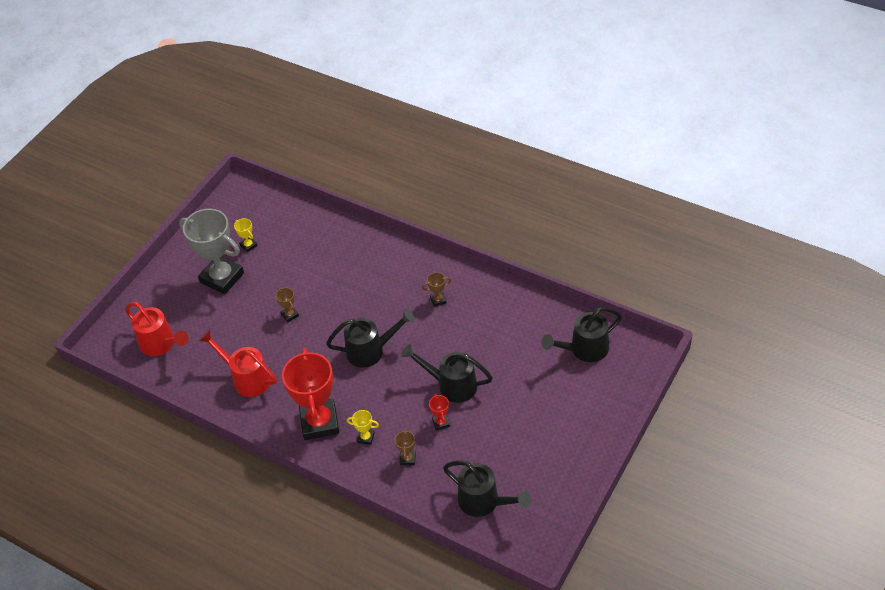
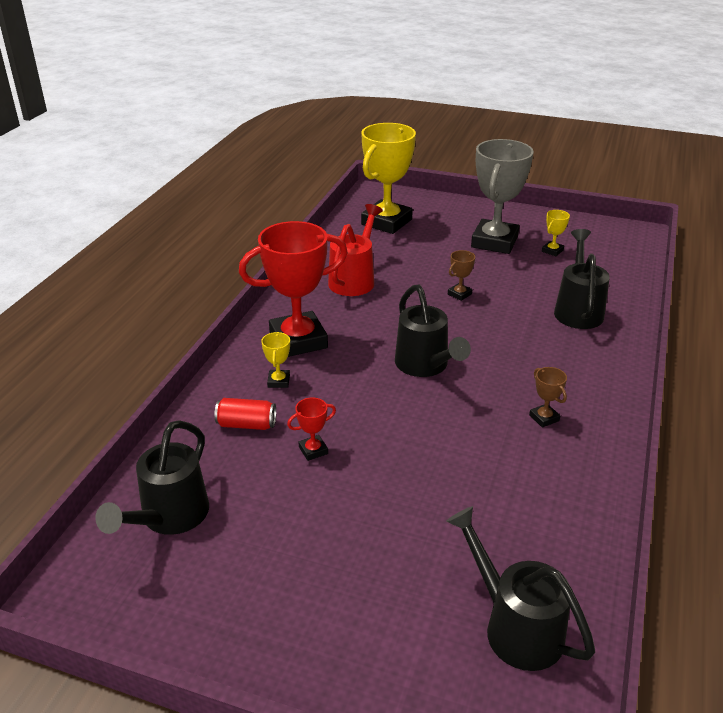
camera: 75 degrees right, 15 degrees down
(161, 344) = (386, 222): red watering can -> yellow trophy
(407, 458) = (246, 424): brown trophy -> red can
(451, 385) = (386, 453): black watering can -> black watering can (578, 310)

